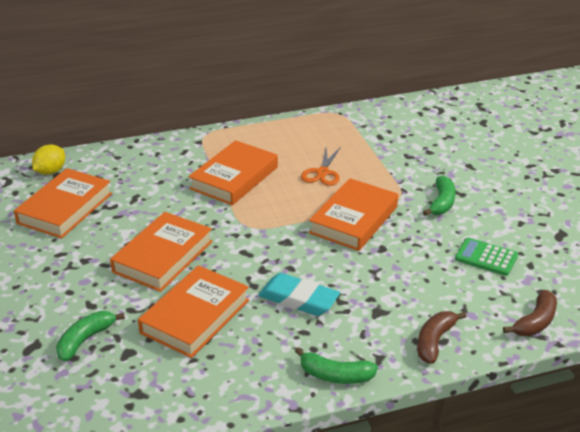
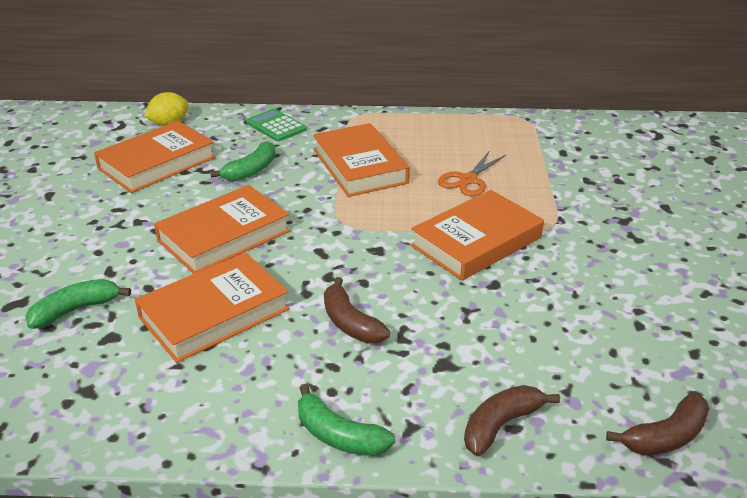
camera: 20 degrees right, 0 degrees up
(234, 178) = (359, 166): orange book -> orange book turned 75 degrees counterclockwise
(298, 299) = (350, 323): turquoise eraser -> brown banana
(441, 203) = (604, 244): green banana -> green banana (251, 170)
(486, 257) = (633, 328): green calculator -> green calculator (276, 126)

